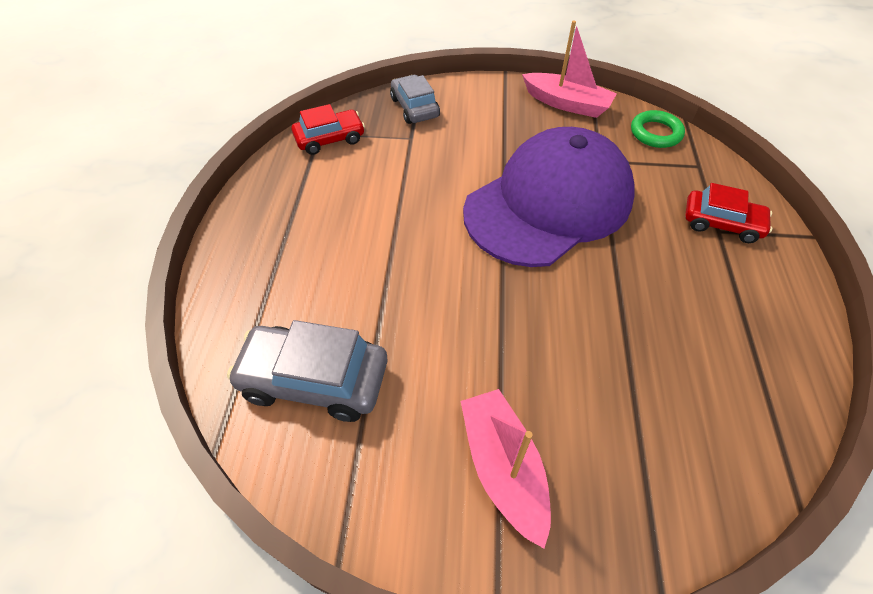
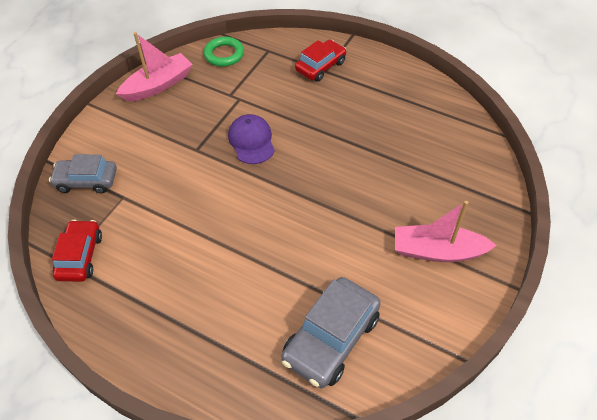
camera: 65 degrees left, 0 degrees up
(549, 203) = (251, 141): purple cap -> purple cap, size x0.42

